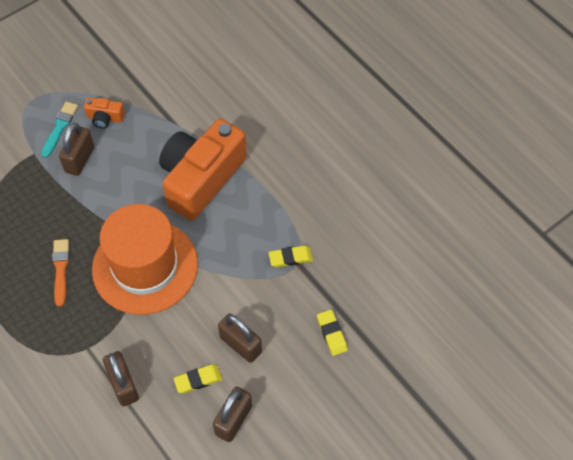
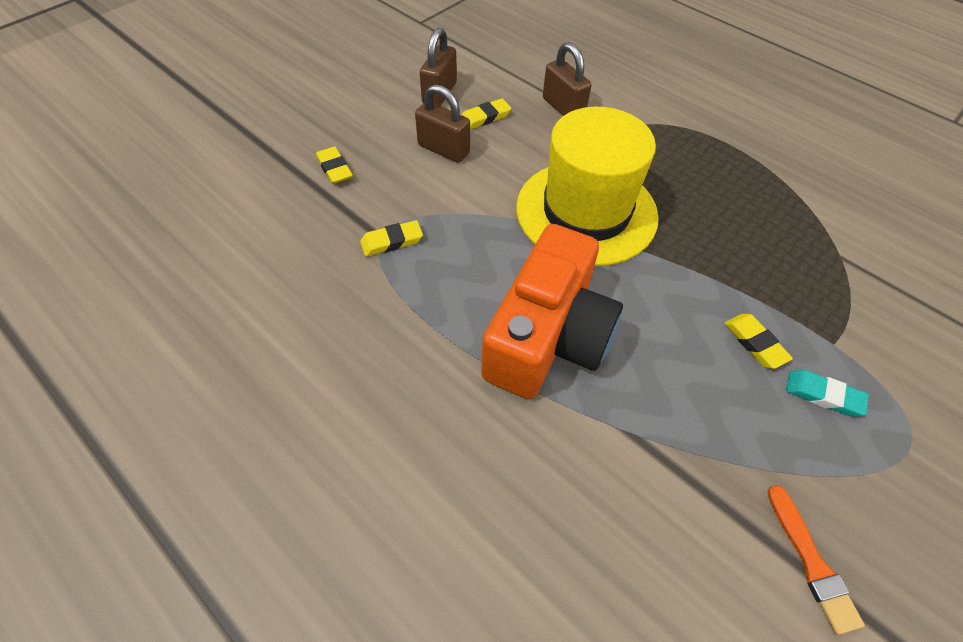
camera: 170 degrees right, 5 degrees down
(60, 127) = (823, 395): turquoise brush -> turquoise eraser
(61, 269) = (692, 198): orange brush -> orange brush (811, 562)
(80, 159) = (755, 343): brown padlock -> yellow eraser
(105, 118) = (757, 425): orange camera -> none
(145, 266) = (586, 212): orange hat -> yellow hat

